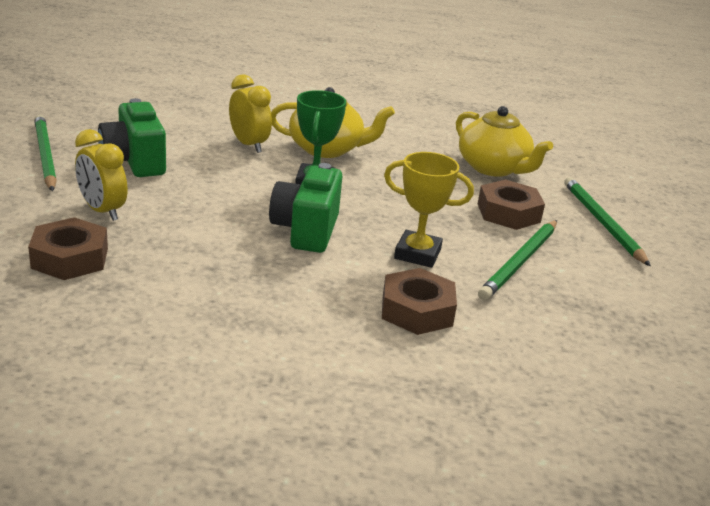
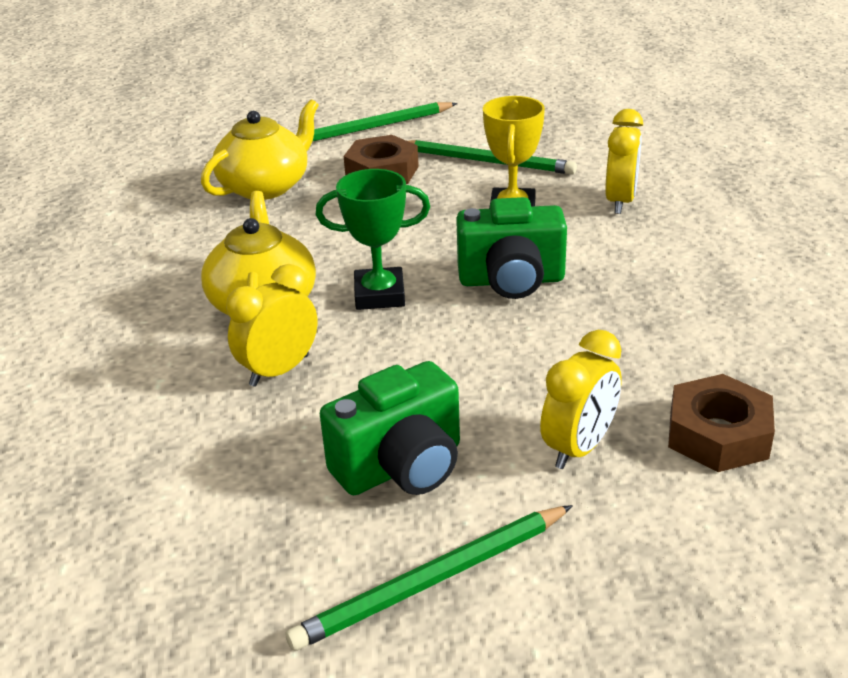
camera: 95 degrees left, 5 degrees up
(417, 310) = (620, 201): brown nut -> yellow clock

